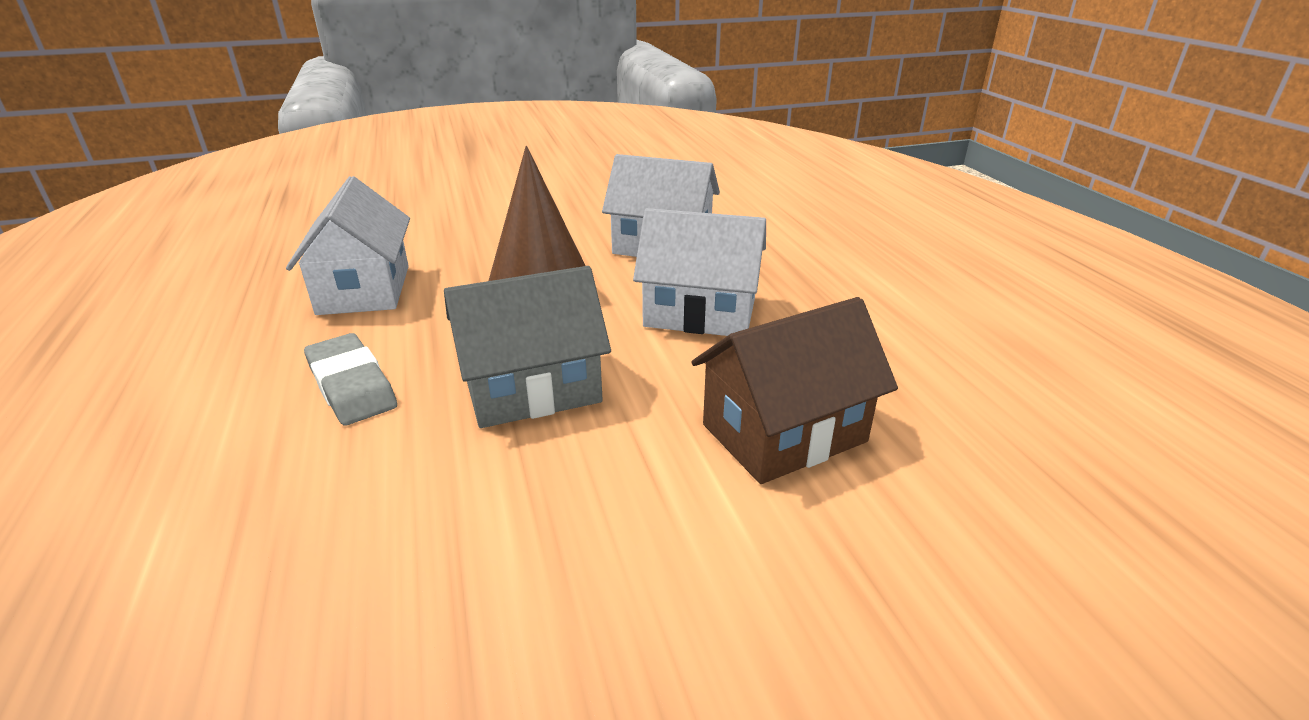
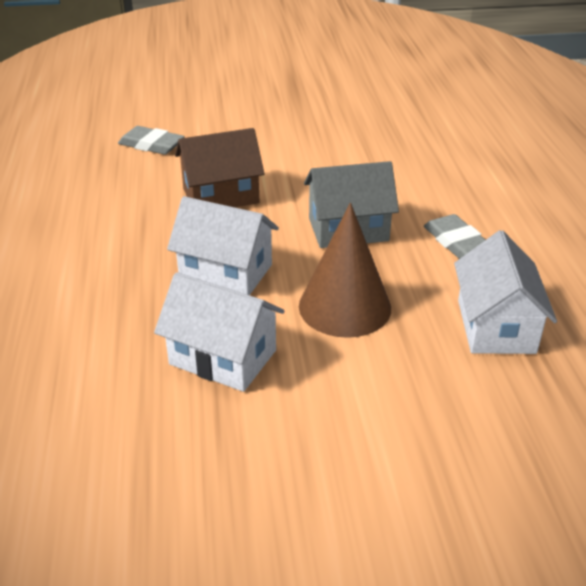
camera: 170 degrees left, 5 degrees up
(1076, 579) = (151, 145): none -> grey eraser

